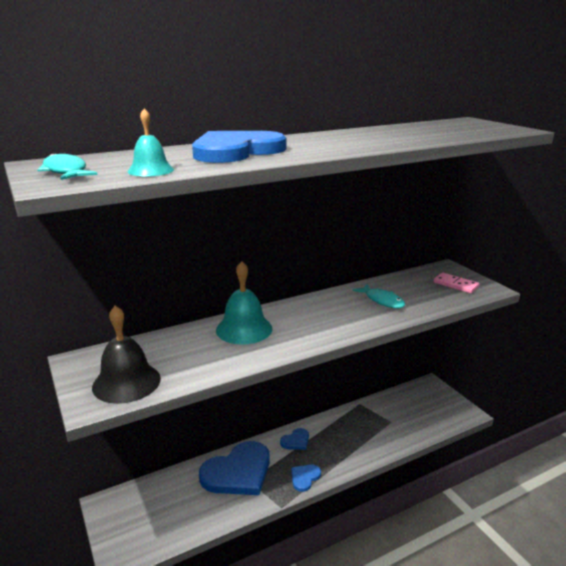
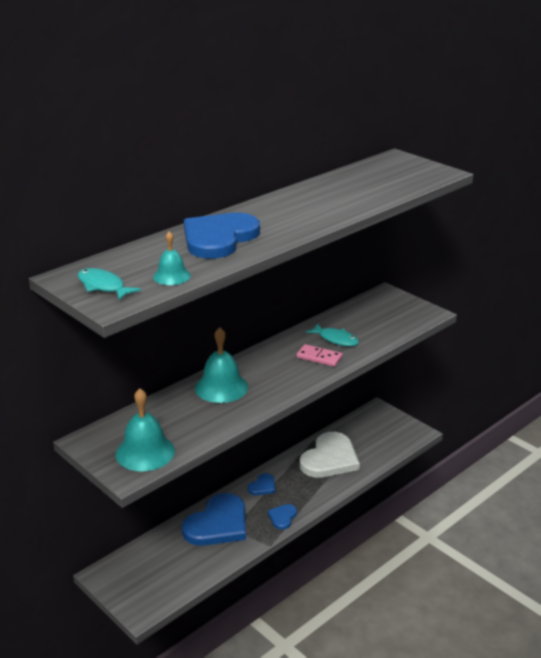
camera: 15 degrees left, 5 degrees up
(126, 382) = (145, 452): black bell -> turquoise bell
(371, 424) = (330, 458): none -> white heart
(455, 285) = (398, 312): pink domino -> pink domino (319, 357)

